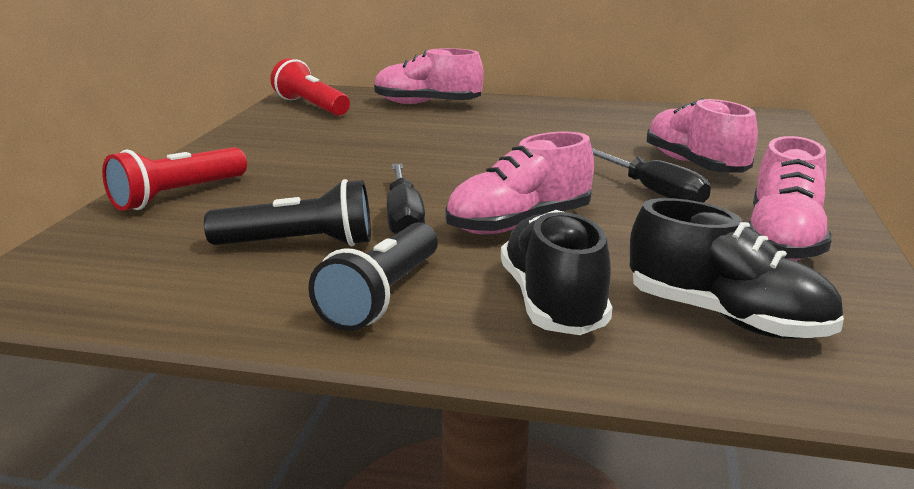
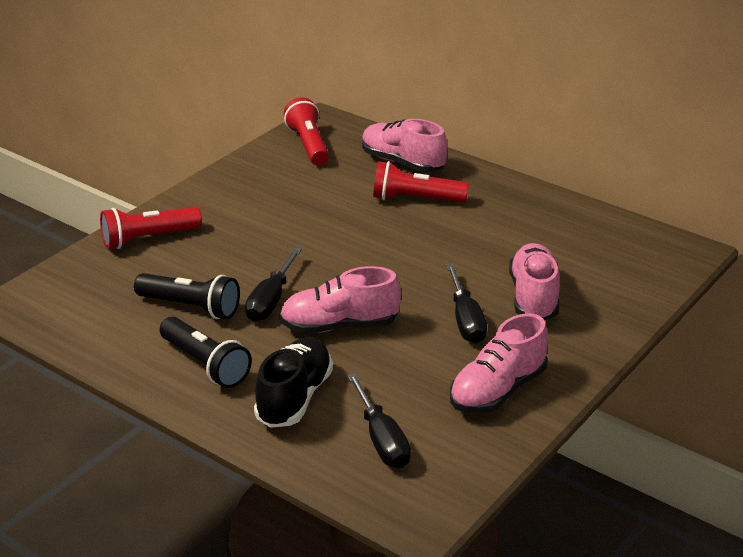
camera: 25 degrees right, 10 degrees up
(382, 296) = (205, 365): black flashlight -> black flashlight turned 90 degrees counterclockwise
(472, 123) = (415, 199): none -> red flashlight
(727, 318) = (381, 439): black shoe -> black screwdriver

